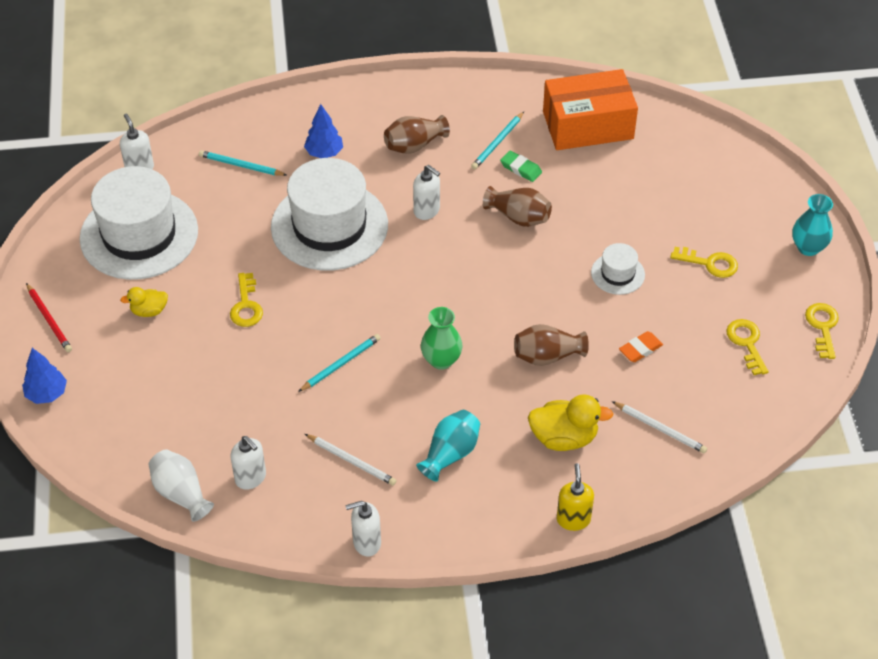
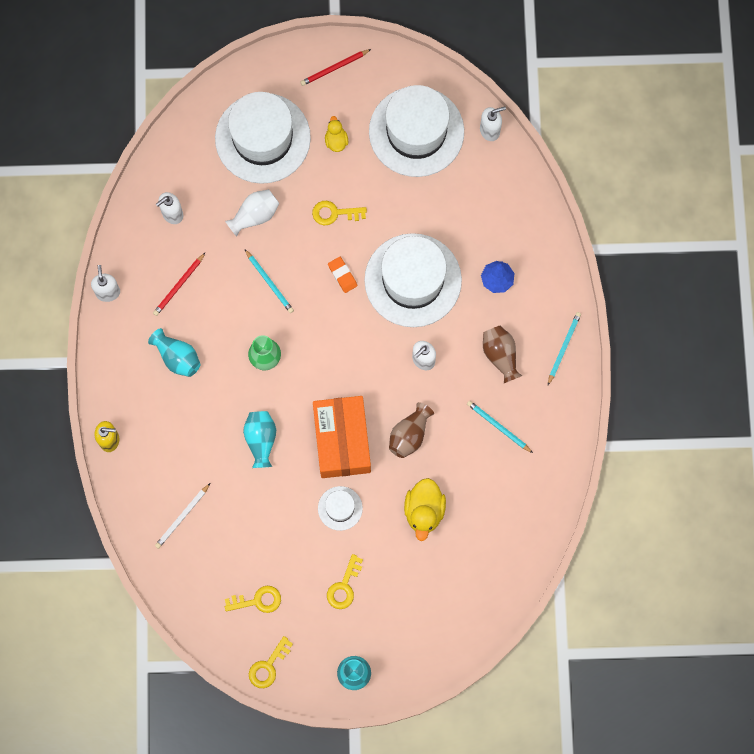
camera: 95 degrees right, 25 degrees up
(47, 394) = (263, 70): blue tree -> none
(143, 387) = (262, 138): none -> white hat
(181, 493) = (165, 166): white vase -> white vase (255, 215)
(241, 166) = (487, 211): turquoise pencil -> turquoise pencil (563, 347)
(351, 461) = (179, 286): white pencil -> red pencil
(521, 168) = (465, 443): green eraser -> none
(547, 356) = (261, 440): brown vase -> turquoise vase
(564, 438) = (182, 443): yellow duck -> yellow duck (424, 511)
(588, 125) = (514, 508): orange box -> orange box (342, 441)
(640, 349) = (260, 514): orange eraser -> orange eraser (342, 275)
(822, 327) = (268, 666): yellow key -> yellow key turned 120 degrees clockwise

